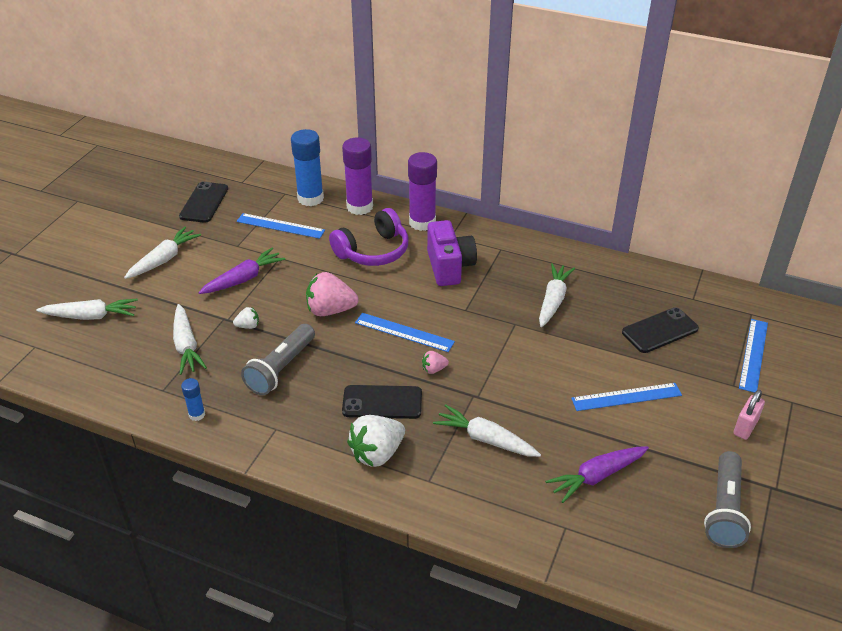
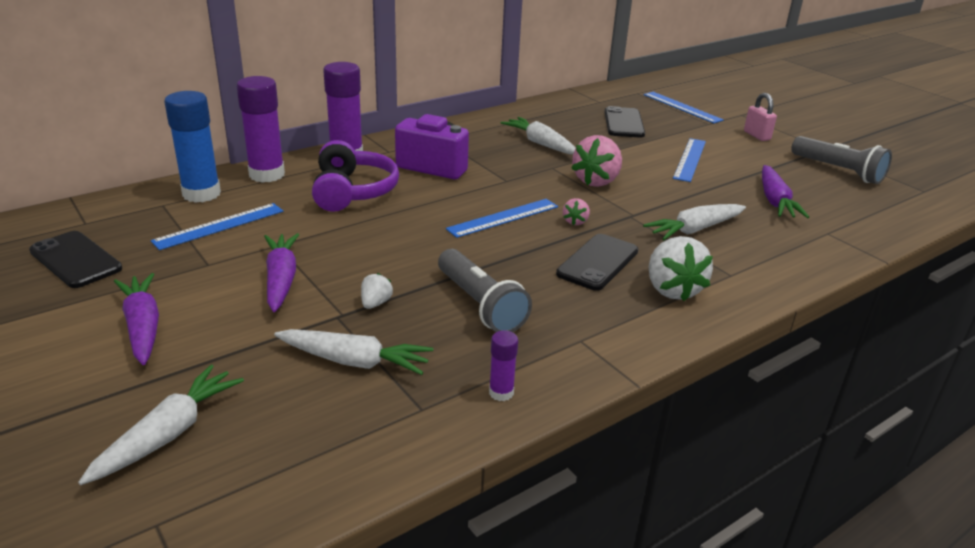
camera: 60 degrees left, 10 degrees down
(164, 259) = (143, 327): white carrot -> purple carrot
(197, 414) = (501, 393): blue glue stick -> purple glue stick
(330, 310) = (417, 244): pink strawberry -> pink strawberry (596, 181)

